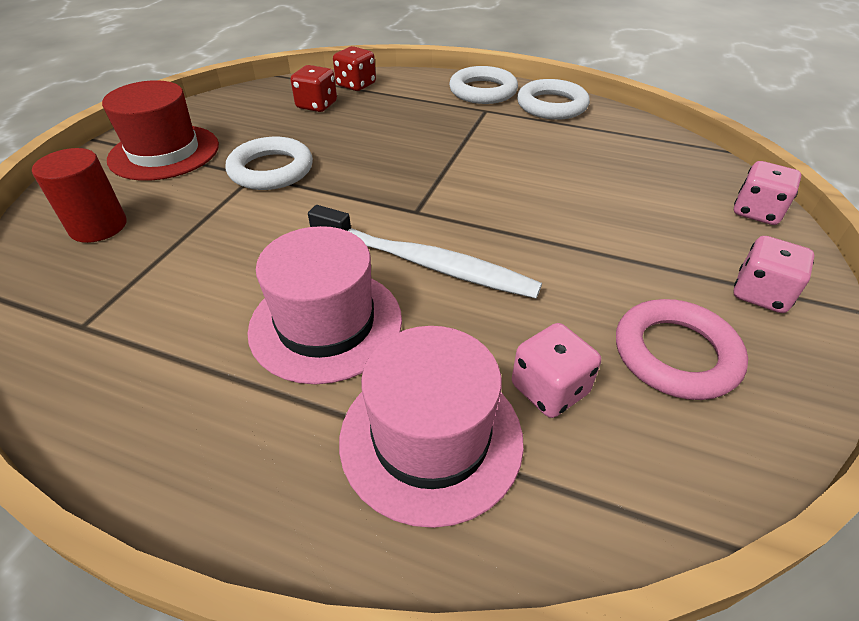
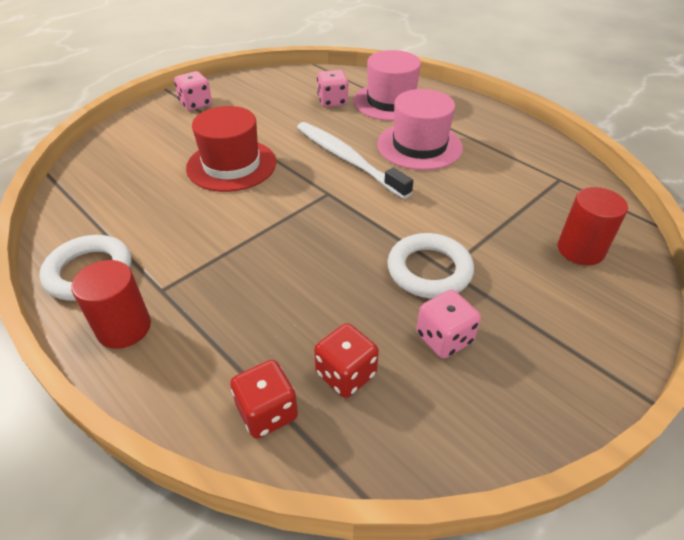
camera: 155 degrees left, 0 degrees up
(164, 152) = (545, 336): red hat -> red hat (231, 165)
(483, 91) = (124, 328): white ring -> red cylinder
(675, 354) = (268, 98): pink ring -> none
(756, 212) = (121, 133): pink dice -> pink dice (444, 338)

